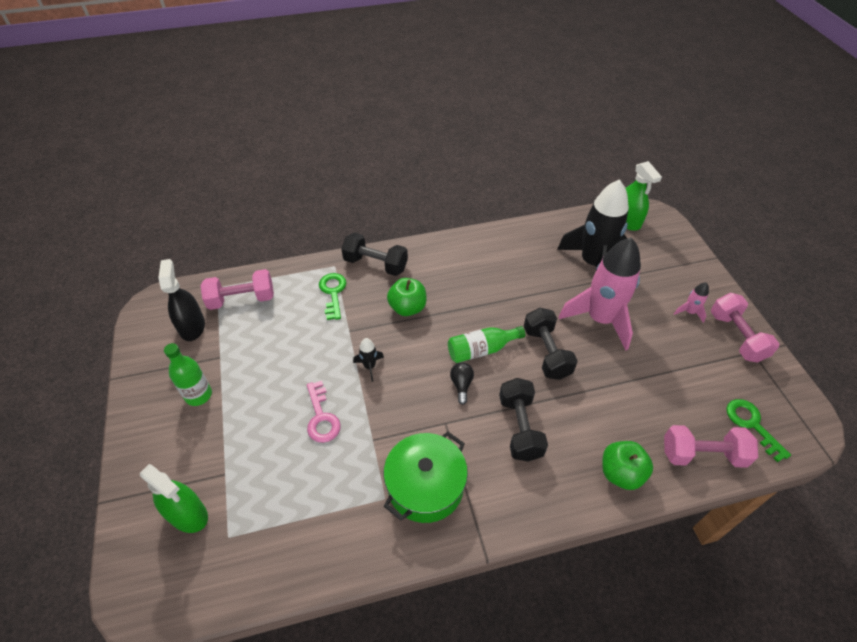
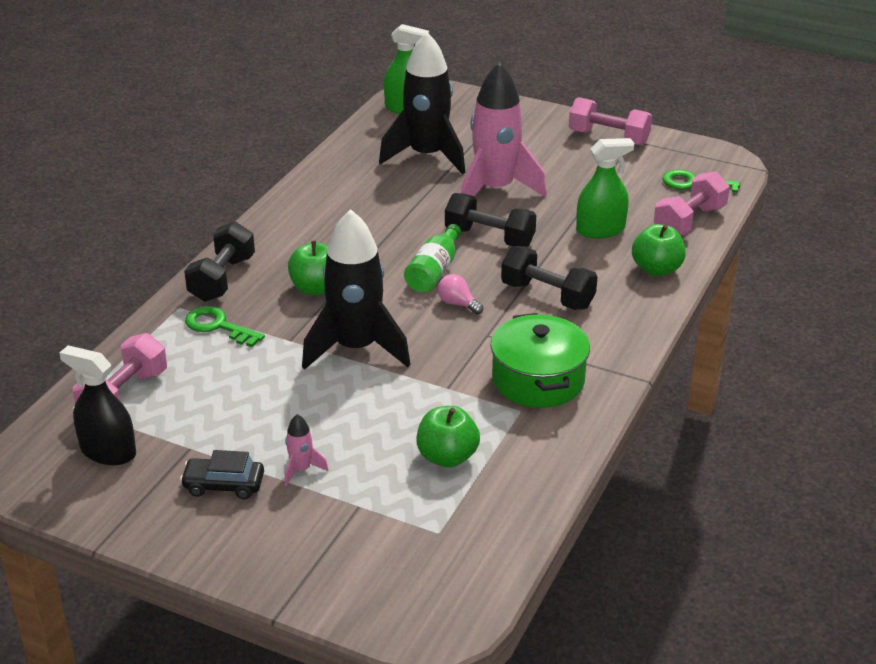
camera: 50 degrees left, 15 degrees down
(188, 514) = (375, 551): green spray bottle -> green spray bottle (600, 230)
(198, 395) = (224, 485): green bottle -> black car
(304, 489) = (447, 457): none -> green apple
(321, 417) = (376, 408): pink key -> none
(369, 366) = (356, 348): black rocket -> black rocket, size x2.48
(375, 264) = (222, 279): black dumbbell -> black dumbbell turned 45 degrees counterclockwise
(461, 385) = (457, 304): black light bulb -> pink light bulb
(689, 312) = (553, 143): pink rocket -> pink rocket (301, 470)

